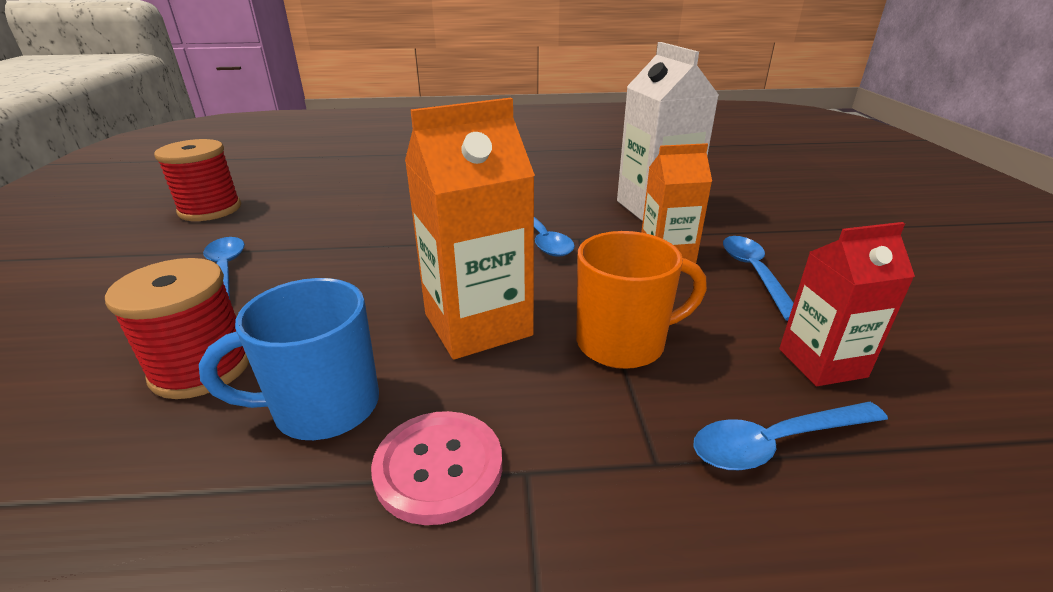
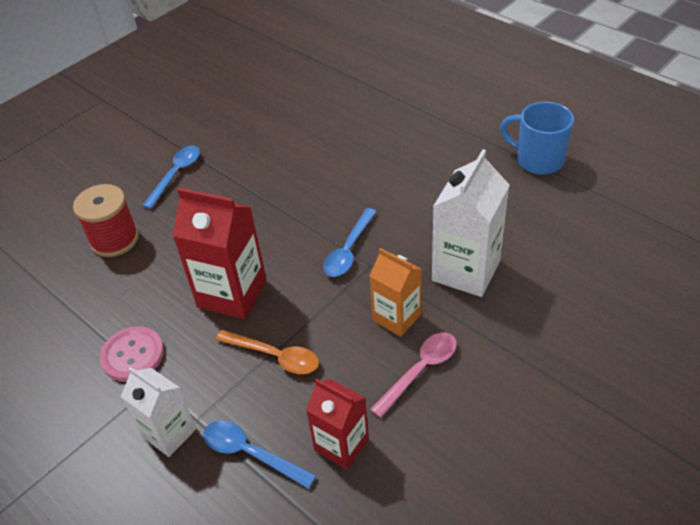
camera: 50 degrees right, 15 degrees up
(210, 209) = (219, 106): red spool -> none
(323, 407) = (130, 295): blue mug -> blue mug (538, 160)
(478, 325) = (232, 294): orange carton -> red carton
(623, 343) = (274, 356): orange mug -> orange spoon
(653, 511) = (169, 433): none -> white carton
(754, 274) = (420, 371): blue spoon -> pink spoon

